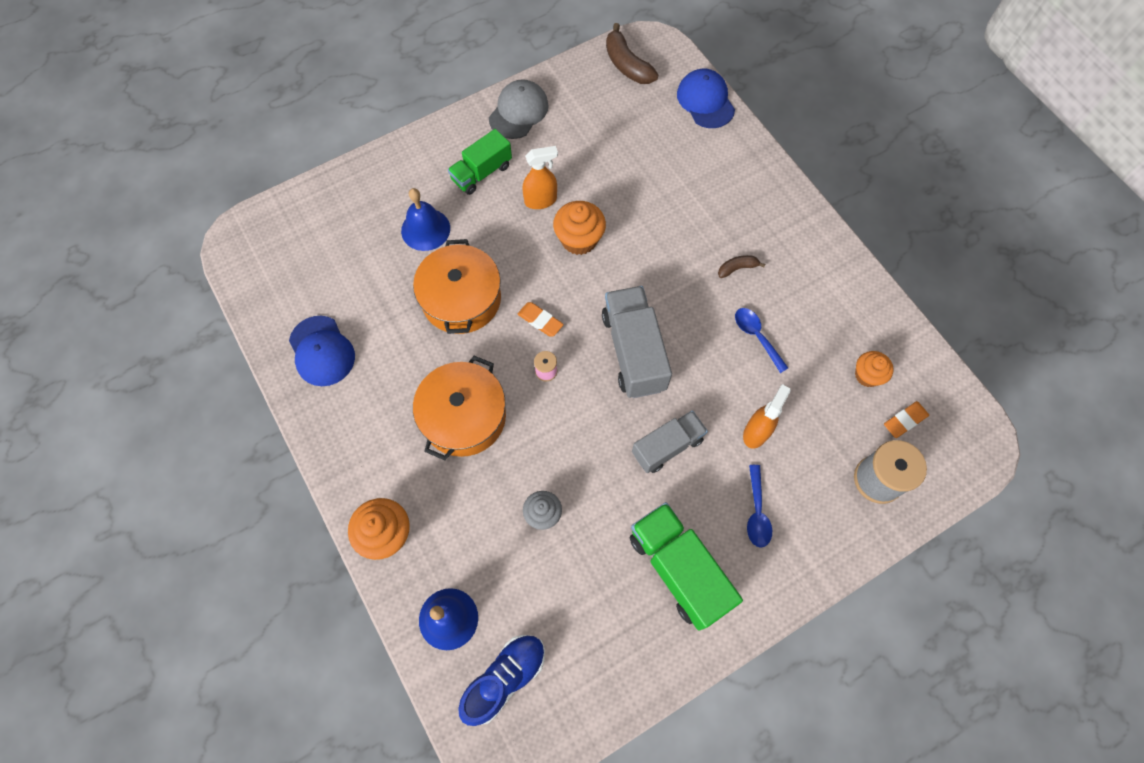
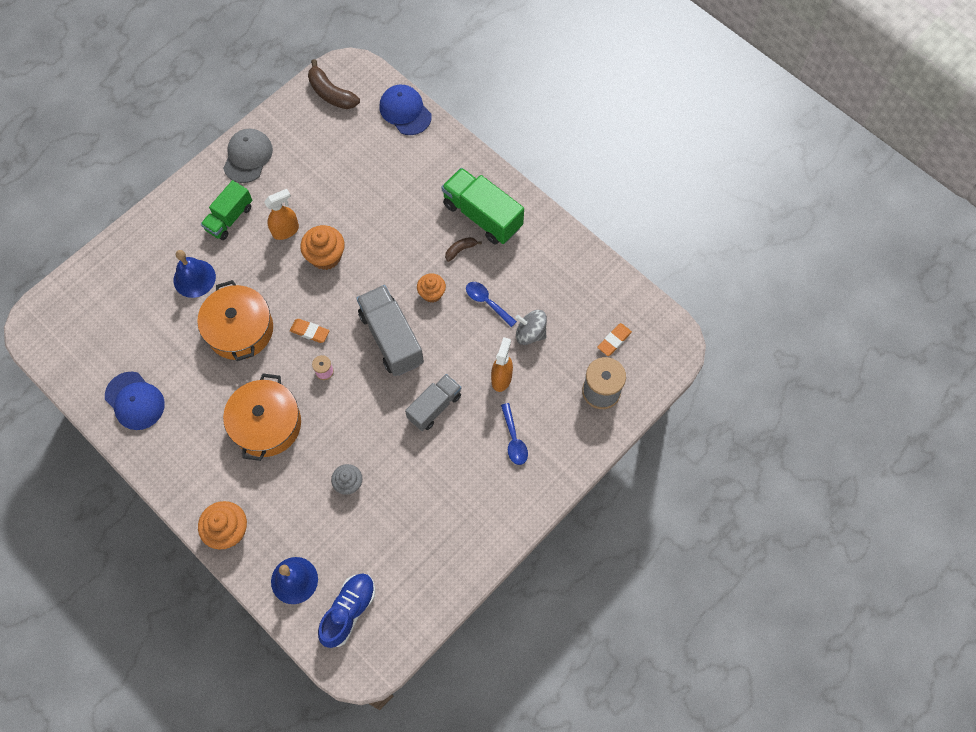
camera: 15 degrees left, 0 degrees up
(678, 569) = (463, 497): green truck -> green truck (482, 215)
(802, 386) = (530, 333): none -> grey spinning top
(867, 375) = (579, 312): orange cupcake -> orange cupcake (432, 293)

